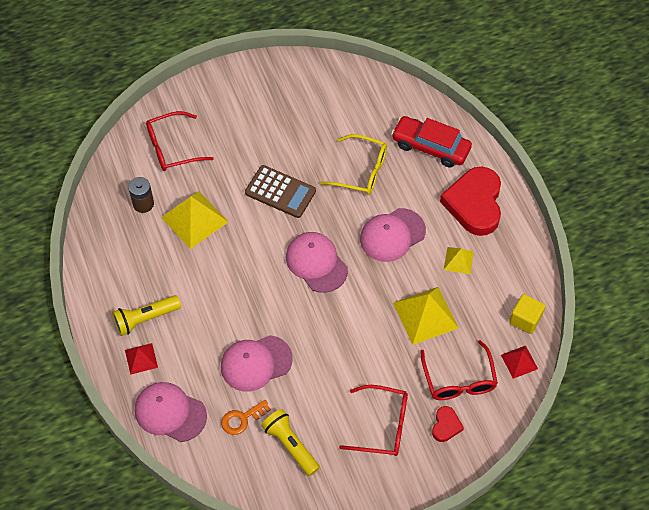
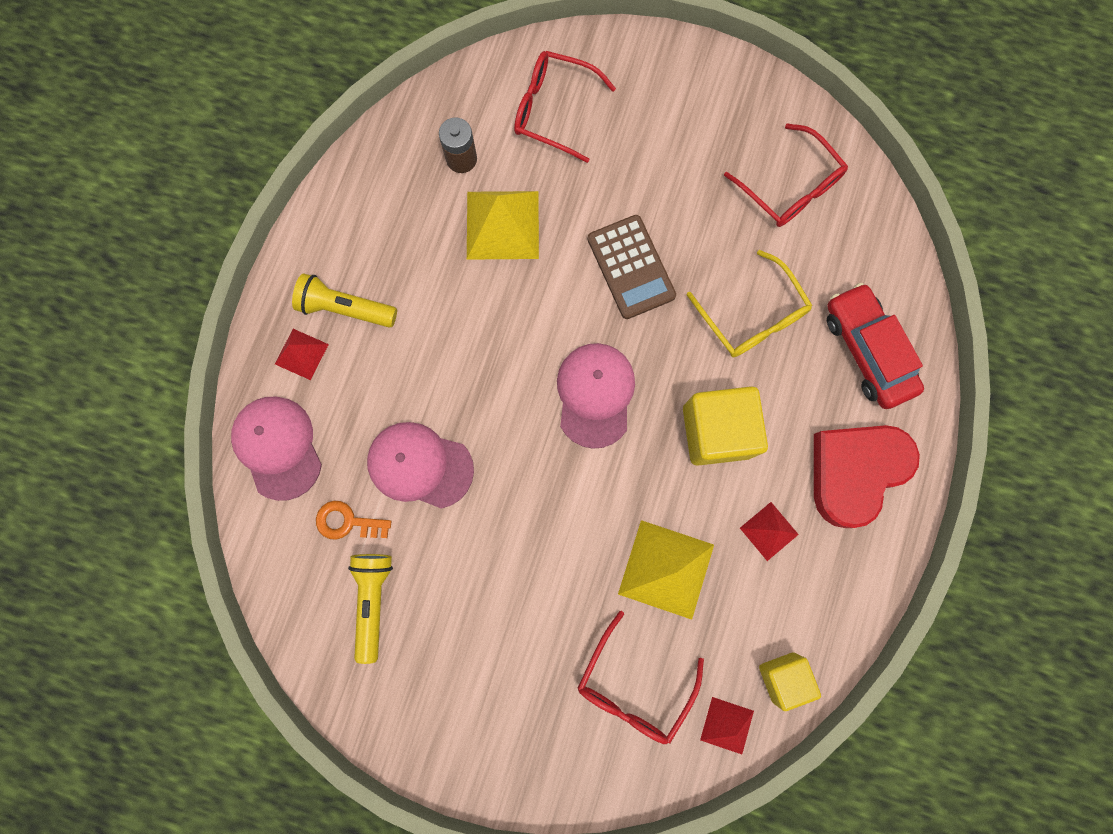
camera: 40 degrees right, 20 degrees up
(382, 426) = (495, 666): red glasses -> red glasses (789, 187)
(392, 235) = (716, 431): pink cap -> yellow cube
(446, 425) = (568, 730): red heart -> none
(458, 260) = (769, 531): yellow pyramid -> red pyramid

